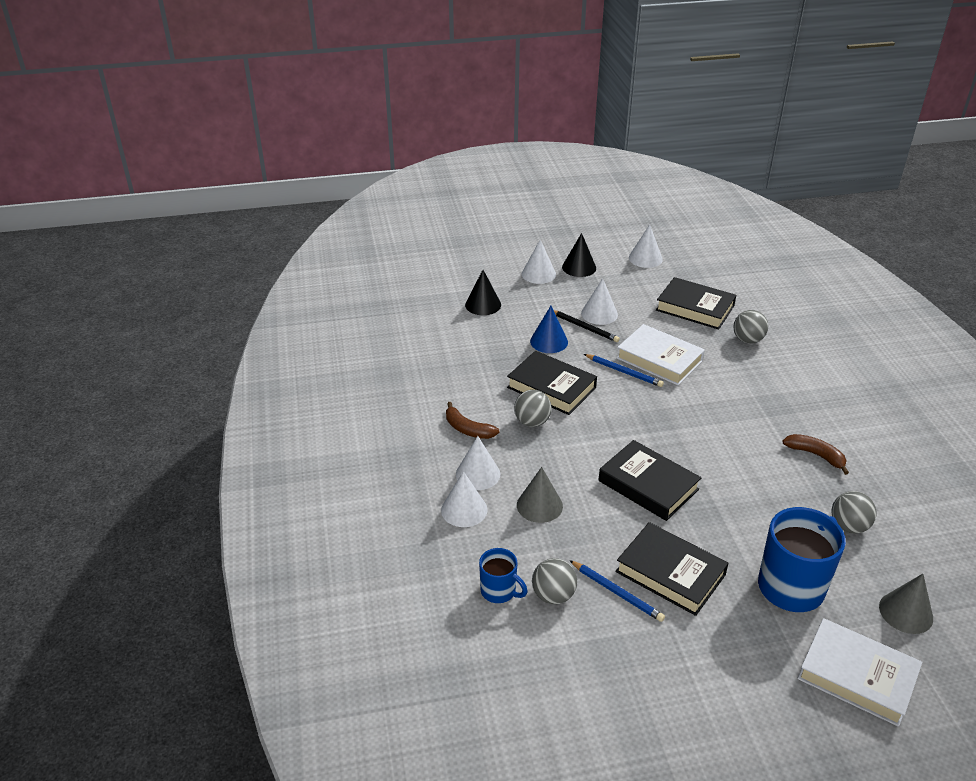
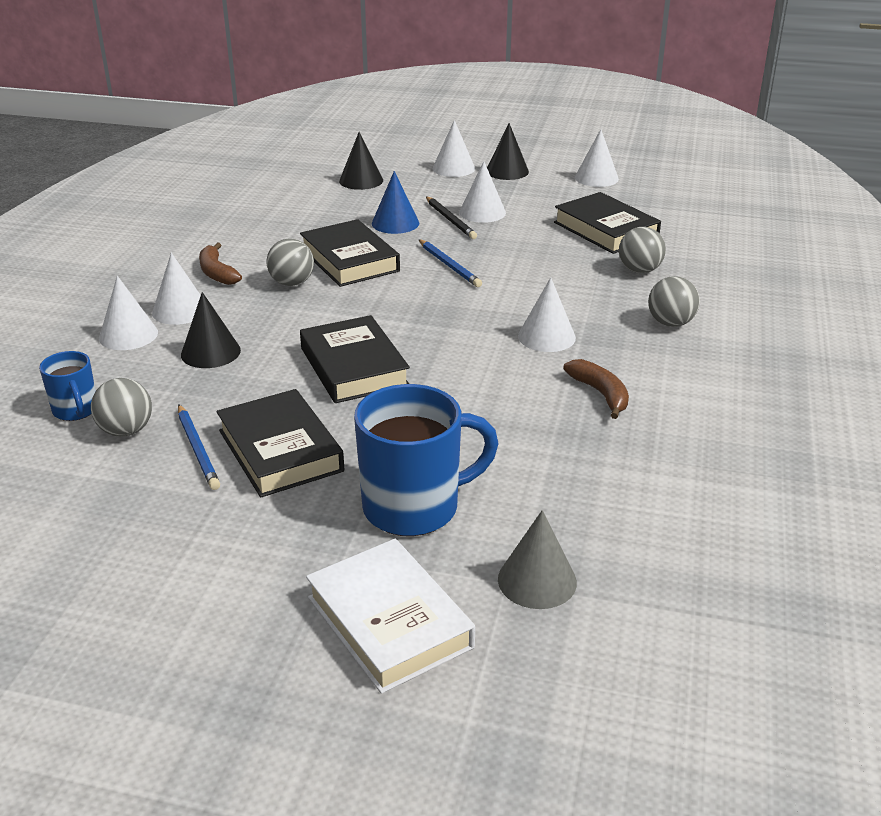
camera: 25 degrees right, 5 degrees down
(539, 505) = (210, 352): grey cone -> black cone
(659, 359) = (505, 264): white book -> none
(743, 417) = (546, 337): none -> white cone
(848, 526) = (561, 472): grey ball -> grey ball (670, 323)

